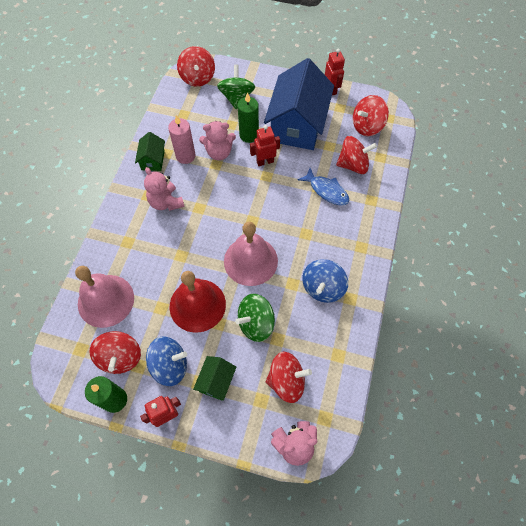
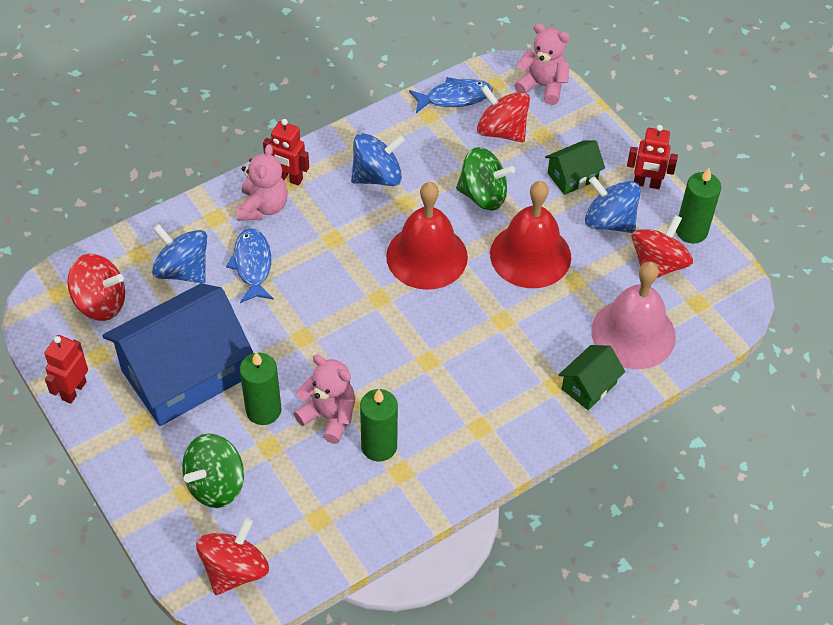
camera: 140 degrees left, 10 degrees down
(153, 160) = (429, 475): green house -> green house (589, 386)
(166, 202) = (463, 399): pink teddy bear -> pink teddy bear (263, 207)
(185, 156) = (379, 446): pink candle -> green candle
(250, 261) = (427, 256): pink bell -> red bell
(265, 161) = (284, 357): red robot -> red robot (289, 178)
(337, 383) = (454, 97): none -> blue fish
(353, 165) = (183, 270): red spinning top -> blue spinning top

